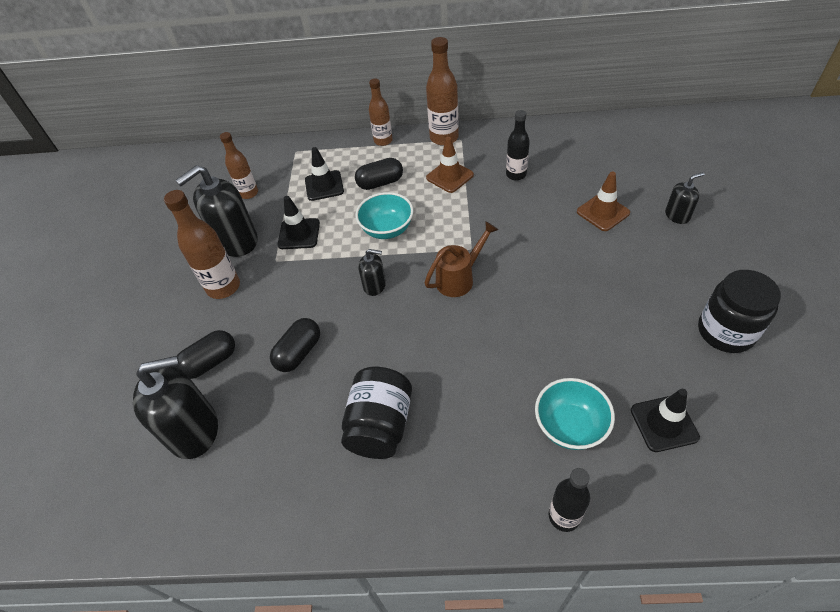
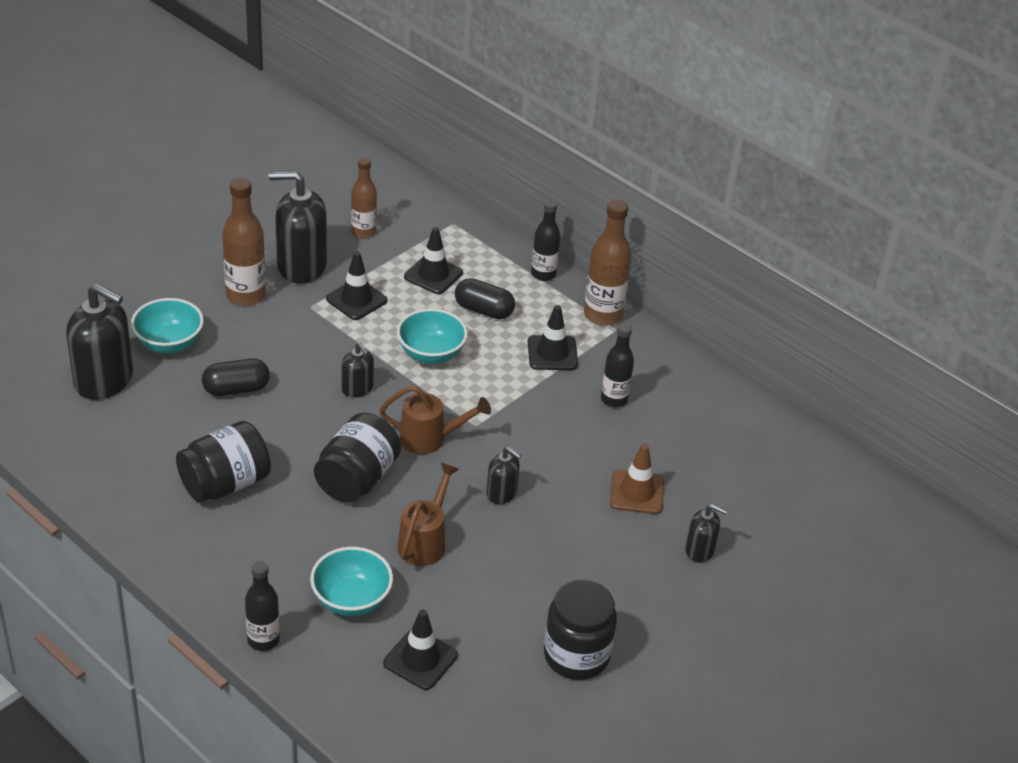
camera: 35 degrees right, 10 degrees down
(210, 362) = (169, 343): black capsule -> turquoise bowl
(383, 141) = (543, 274): brown bottle -> black bottle
(449, 176) = (552, 353): brown traffic cone -> black traffic cone
(455, 342) = (357, 479): none -> black jar
(543, 274) = (501, 493): none -> black soap dispenser
(550, 343) = (425, 541): none -> brown watering can

